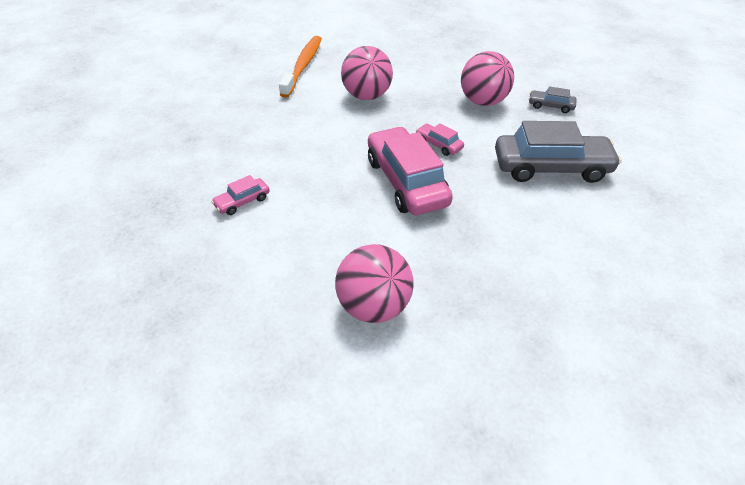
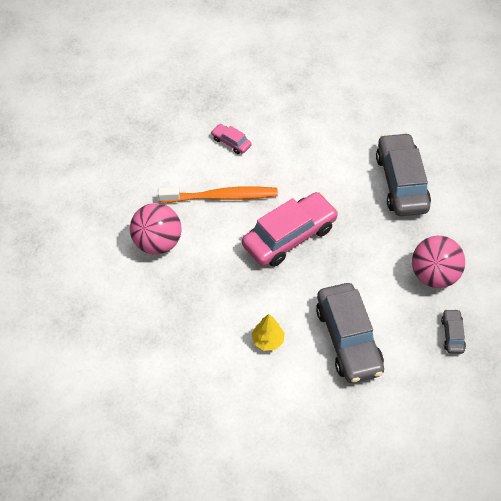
camera: 75 degrees right, 10 degrees up
(303, 66) = (430, 122): orange toothbrush -> orange toothbrush (221, 197)
(366, 96) = (401, 182): pink ball -> grey car
(439, 144) = (349, 250): pink car -> none
(548, 227) = (268, 340): none -> yellow tree

